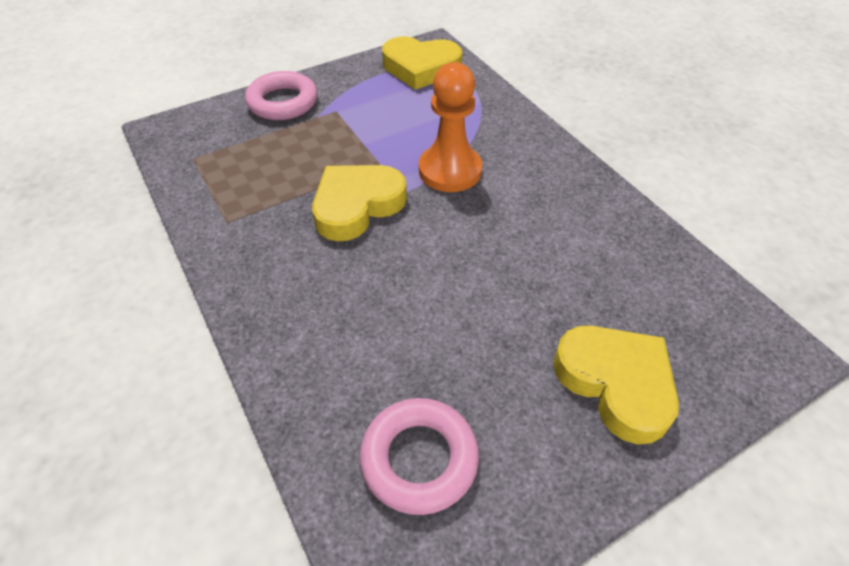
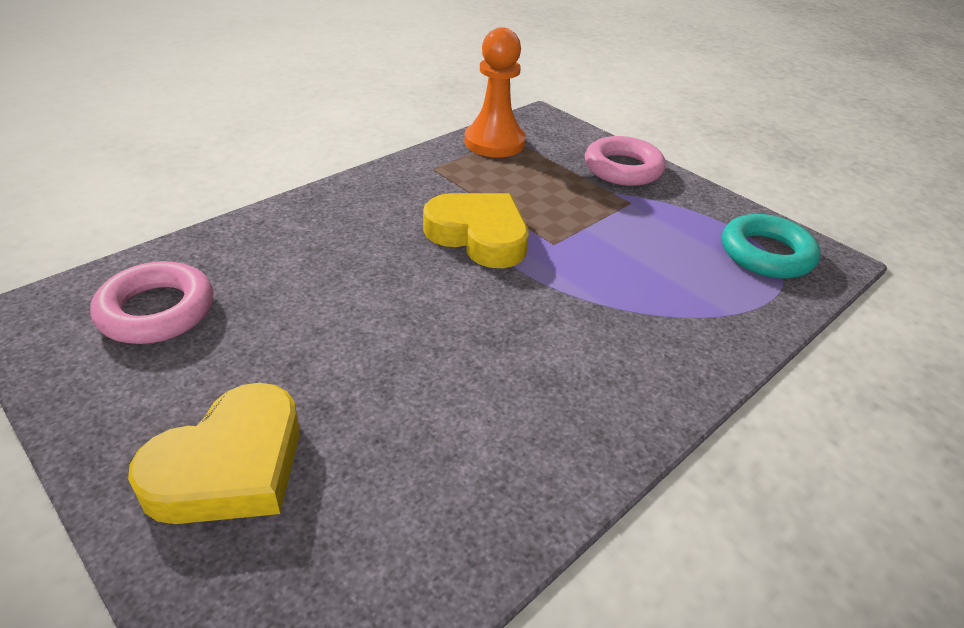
camera: 75 degrees right, 10 degrees down
(421, 68) = (766, 254): yellow heart -> turquoise ring
(450, 170) = (568, 297): orange pawn -> orange pawn (494, 142)

